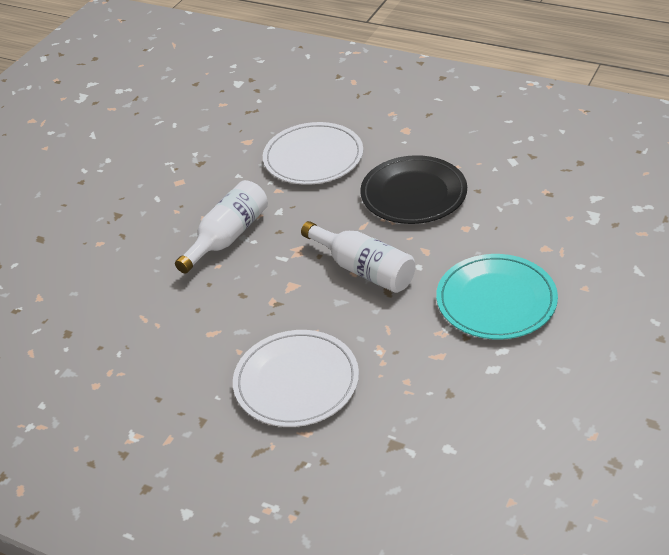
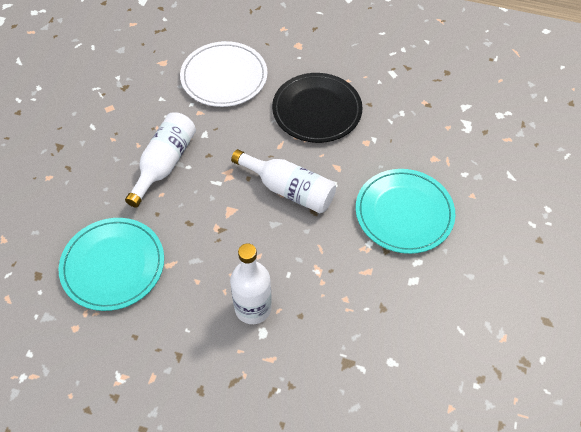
camera: 15 degrees left, 15 degrees up
(149, 329) = (113, 265): none -> turquoise plate
(296, 382) = (253, 308): white plate -> white bottle

